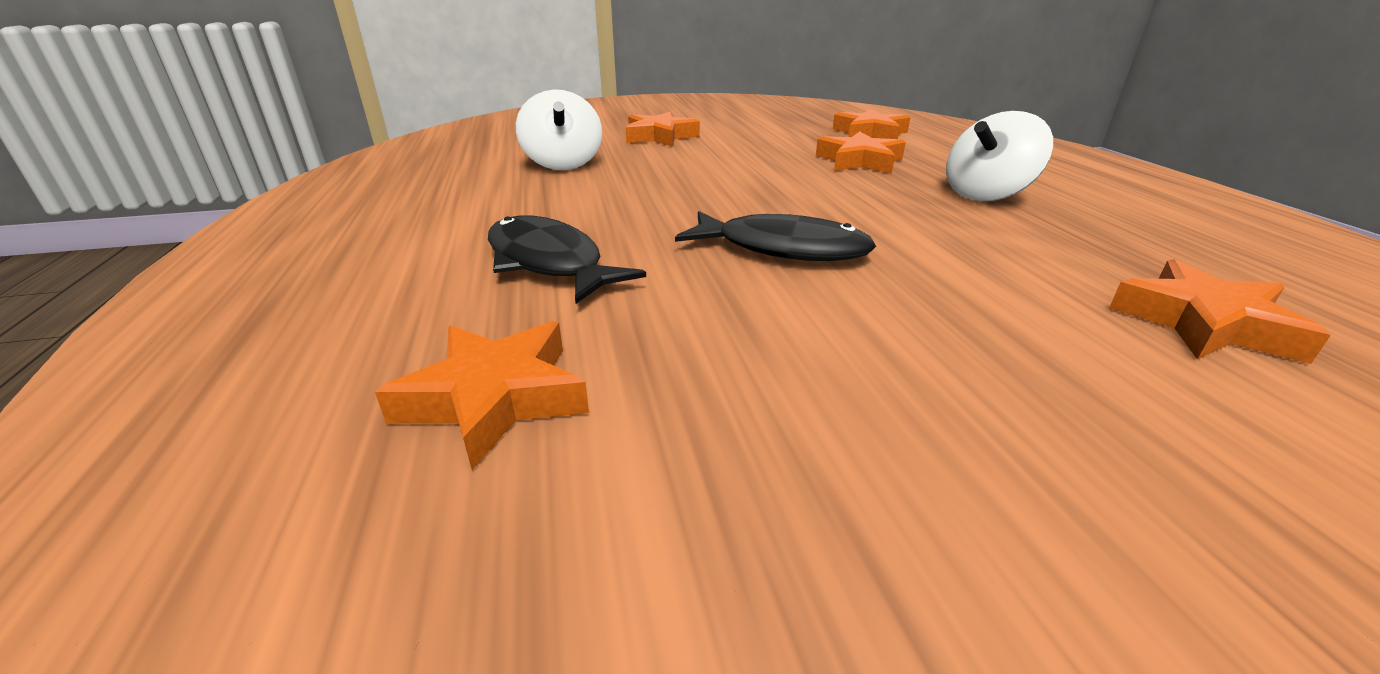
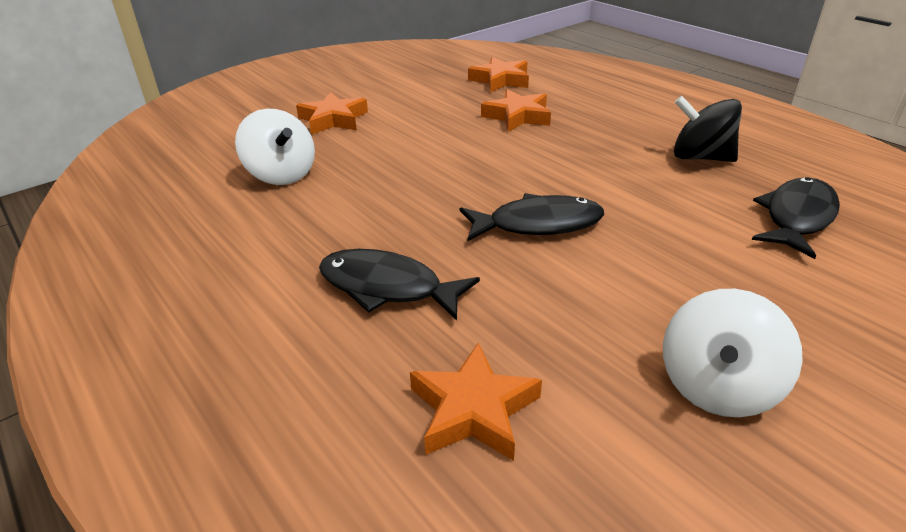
camera: 25 degrees left, 5 degrees up
(986, 194) = (625, 134): white spinning top -> white spinning top (717, 386)
(1082, 232) = (700, 157): none -> black spinning top
(1204, 323) = (796, 217): orange star -> black fish

